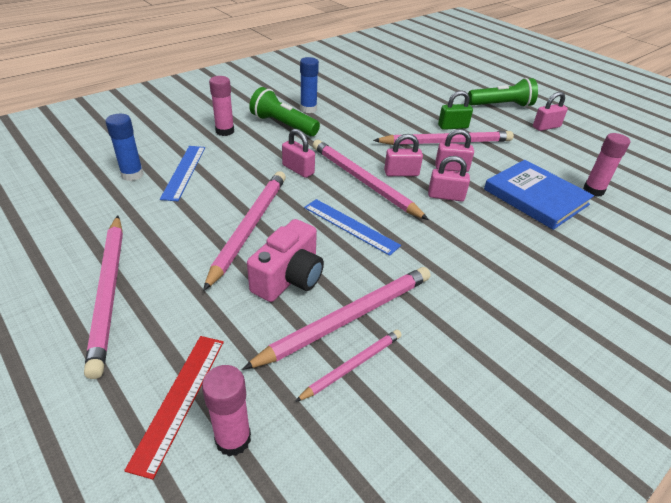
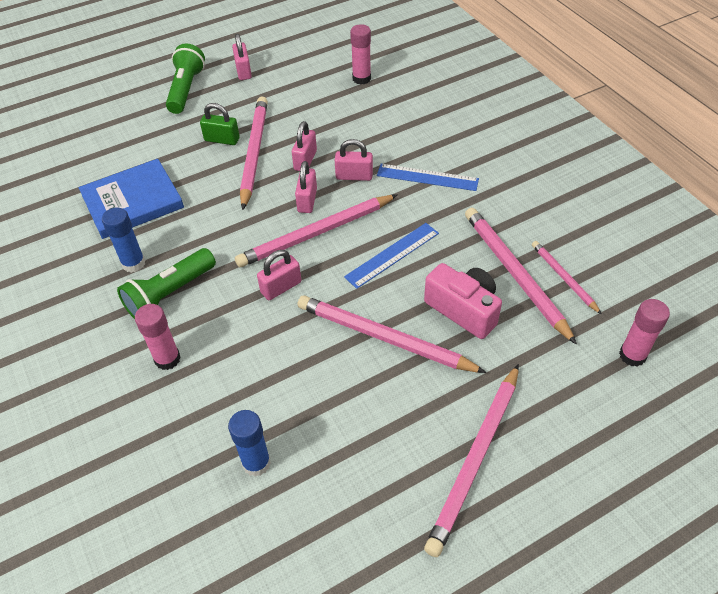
camera: 75 degrees left, 10 degrees up
(109, 291) = (476, 459): pink pencil -> pink pencil turned 120 degrees clockwise
(179, 399) = (600, 391): red ruler -> none
(184, 172) = (261, 403): blue ruler -> blue ruler (427, 177)
(445, 196) = (354, 176): pink padlock -> pink padlock turned 75 degrees clockwise
(453, 127) = (222, 139): green padlock -> green padlock turned 75 degrees counterclockwise
(535, 197) = (365, 117): blue book -> blue book (132, 202)

